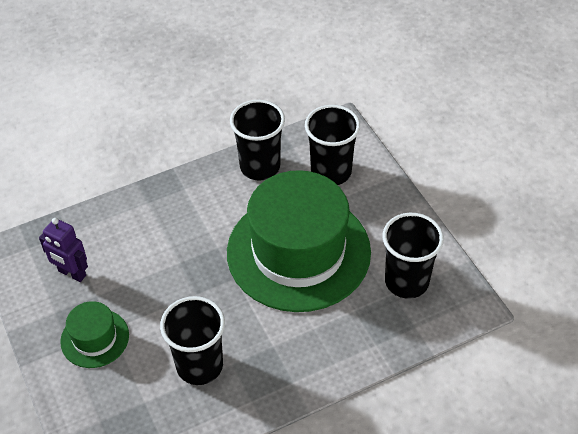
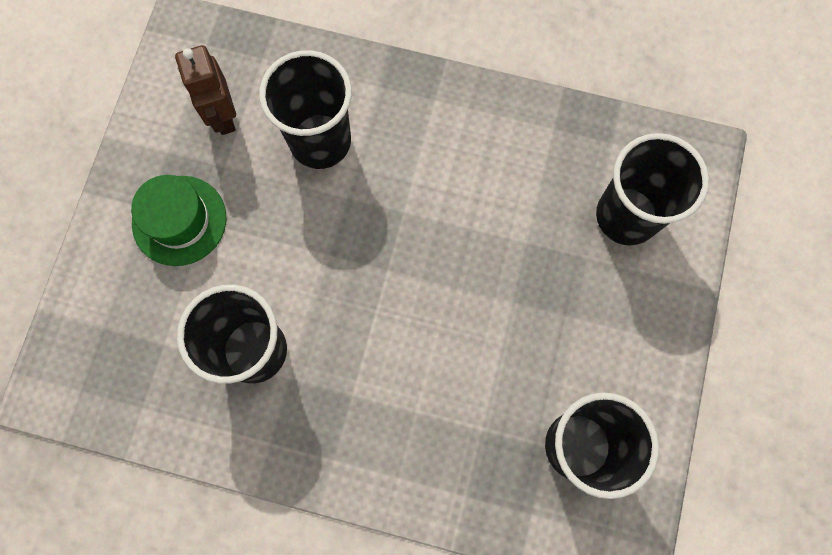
camera: 40 degrees right, 25 degrees up
(72, 273) = (223, 116): purple robot -> brown robot
(260, 167) = (547, 139): black cup -> black cup (320, 141)
(298, 252) = (488, 296): green hat -> none

